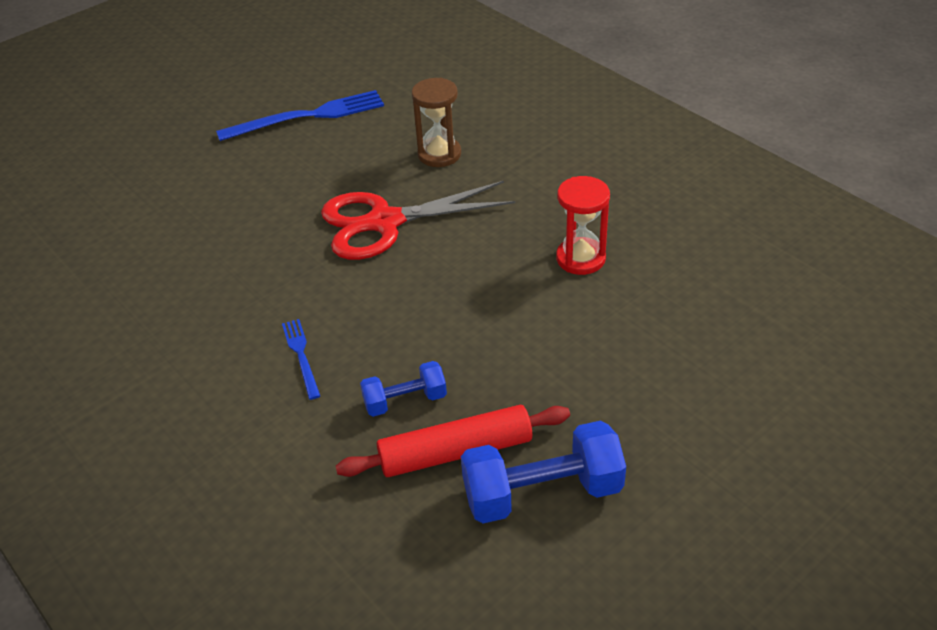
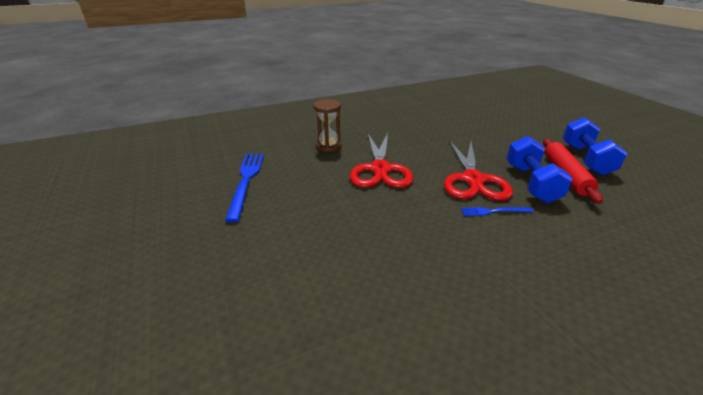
camera: 75 degrees left, 10 degrees down
(390, 328) = (473, 180): none -> red scissors
(405, 401) = (531, 183): blue dumbbell -> blue dumbbell, size x1.73
(580, 258) = (434, 128): red hourglass -> none

